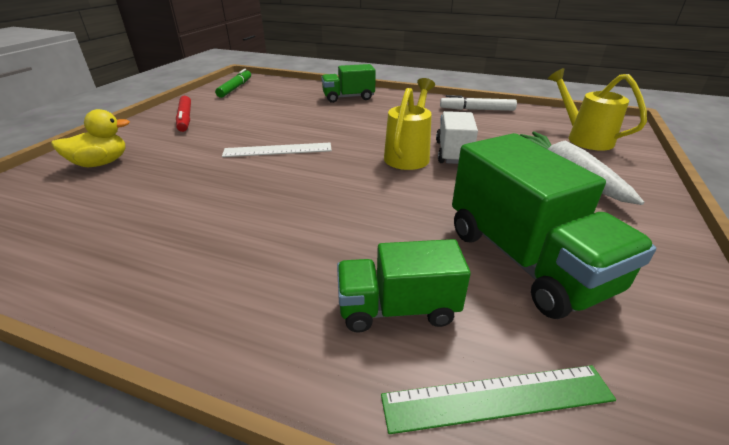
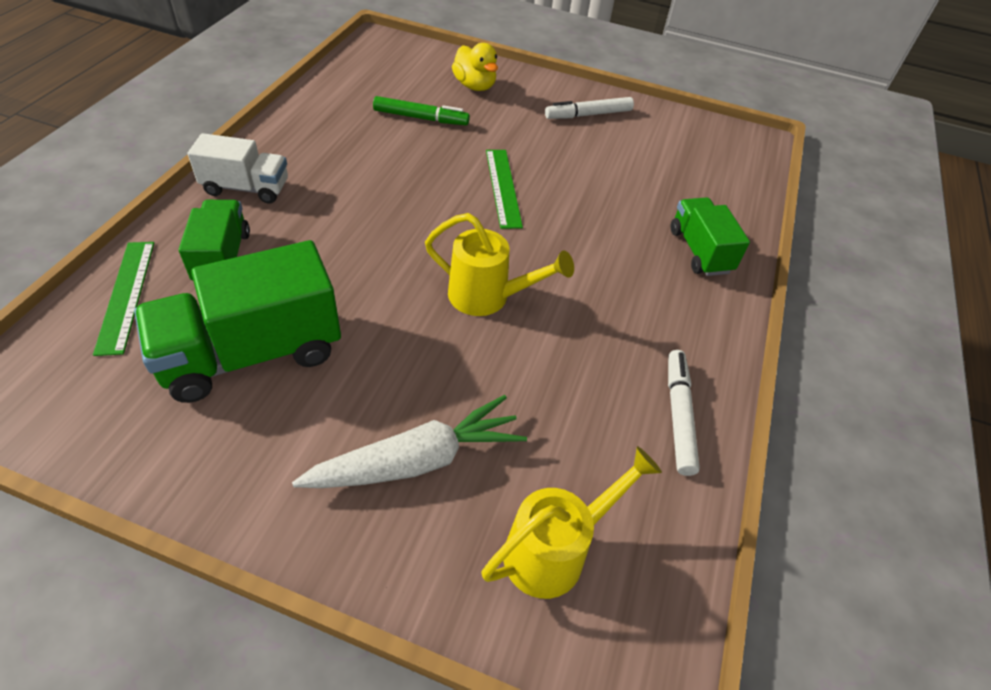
camera: 85 degrees right, 15 degrees up
(185, 119) = (588, 115): red marker -> white marker
(235, 88) = (709, 139): green marker -> green marker (421, 118)
(278, 150) = (502, 187): white ruler -> green ruler
(453, 153) = (494, 344): white truck -> white truck (246, 188)

